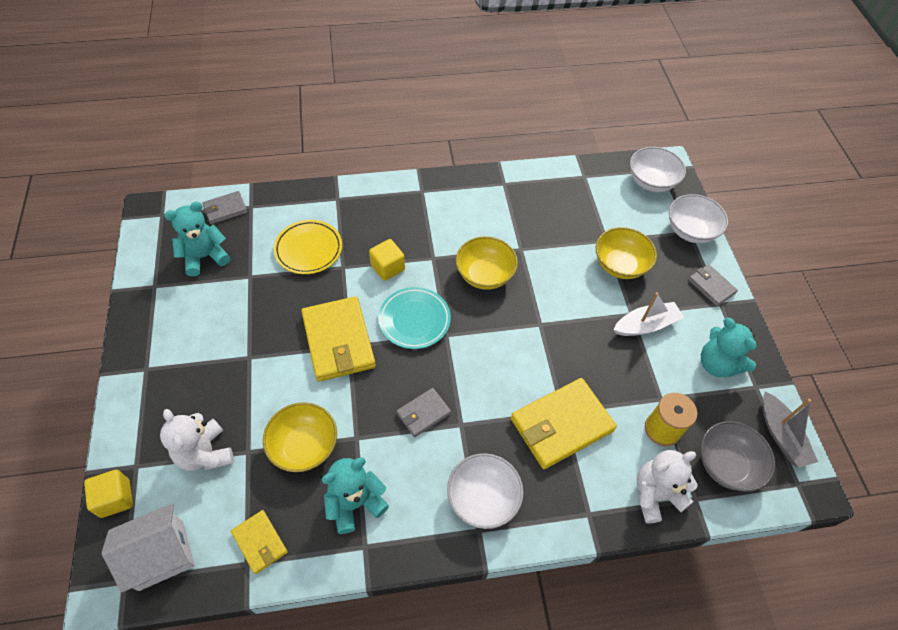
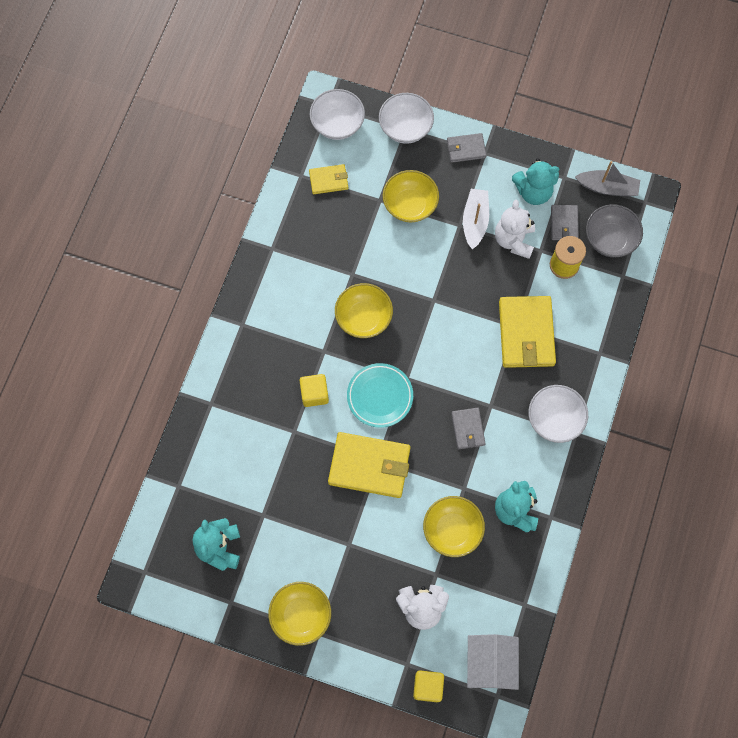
camera: 60 degrees left, 15 degrees up
(159, 347) = (301, 615): none -> yellow bowl
(225, 209) = (169, 510): grey wallet -> grey wallet (564, 224)
(260, 542) = (513, 590): yellow wallet -> yellow wallet (328, 180)
(308, 249) = (259, 453): yellow plate -> none
(655, 495) = (607, 300): white teddy bear -> white teddy bear (514, 240)

